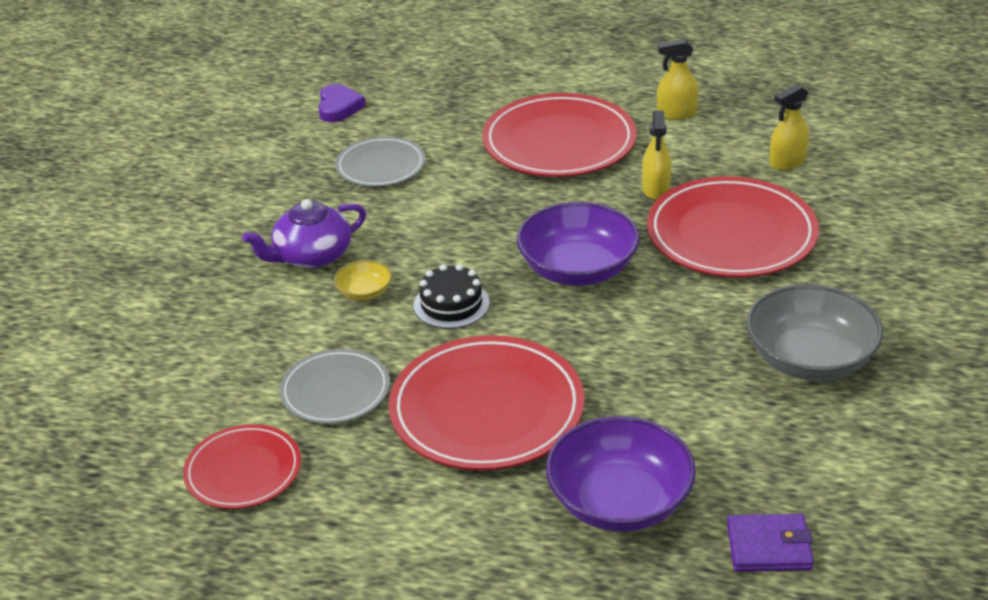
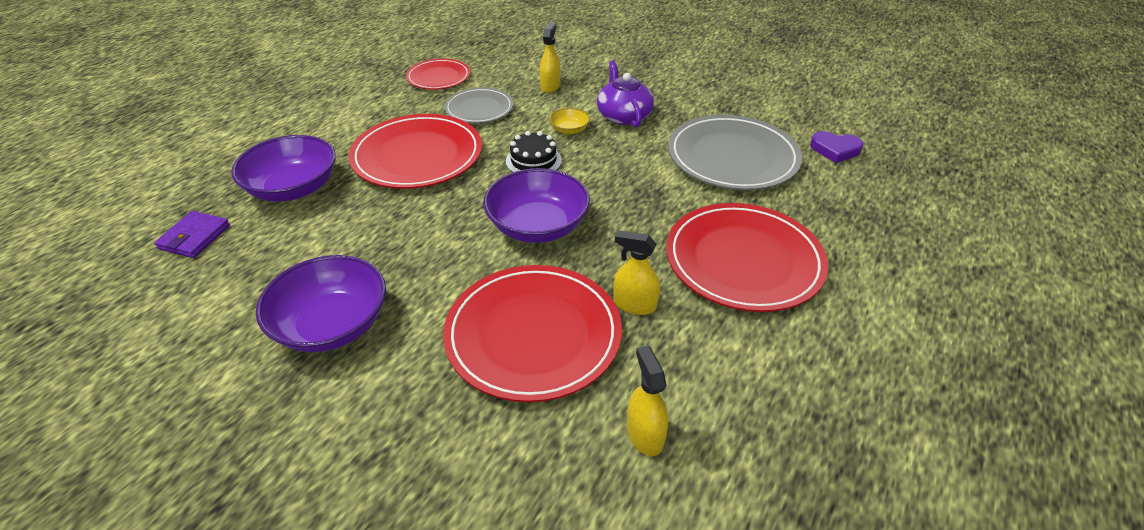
camera: 105 degrees right, 5 degrees up
(381, 166) = (732, 157): grey plate -> grey plate, size x1.73
(676, 113) = (783, 366): yellow spray bottle -> yellow spray bottle (550, 86)
(810, 359) = (332, 324): grey bowl -> purple bowl

